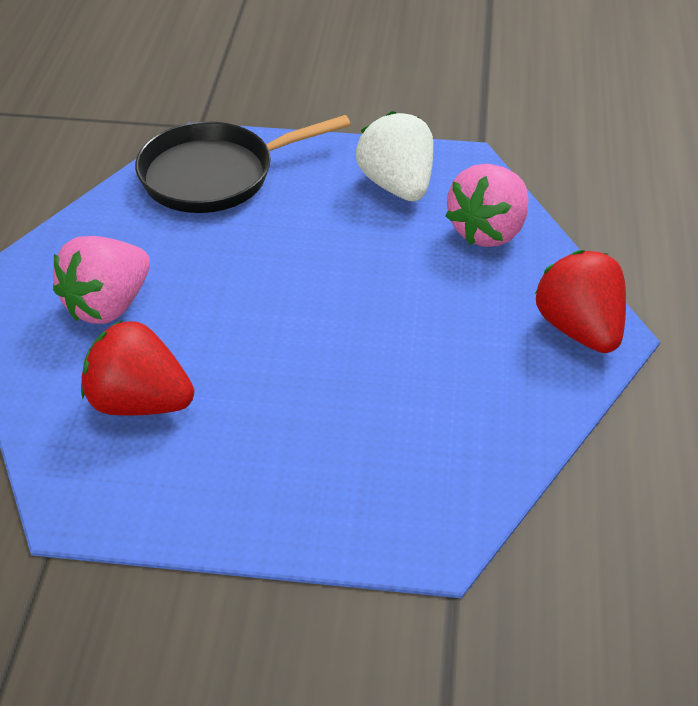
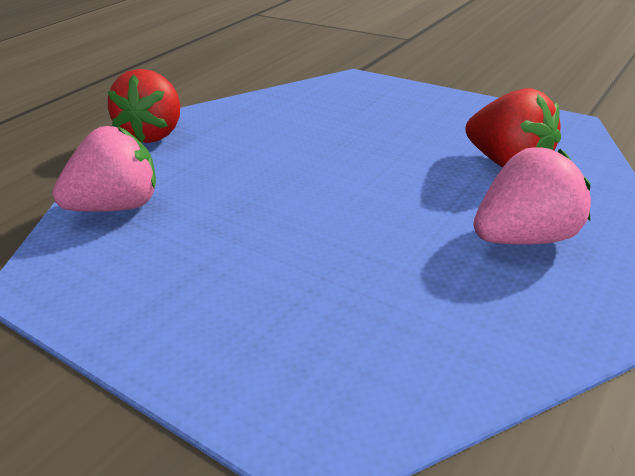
camera: 150 degrees left, 10 degrees down
(215, 175) = (333, 365): black pan -> none
(397, 186) = (136, 275): white strawberry -> none

